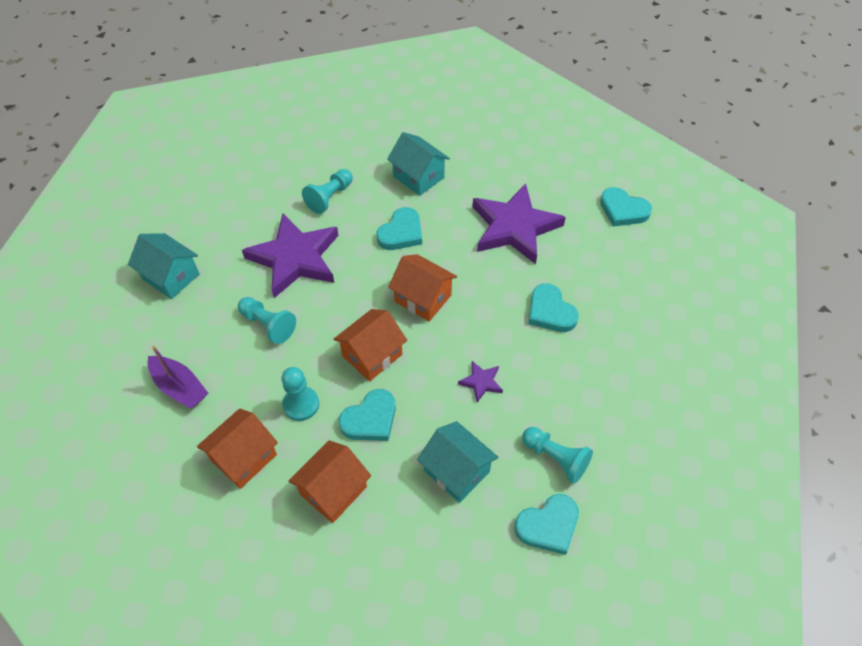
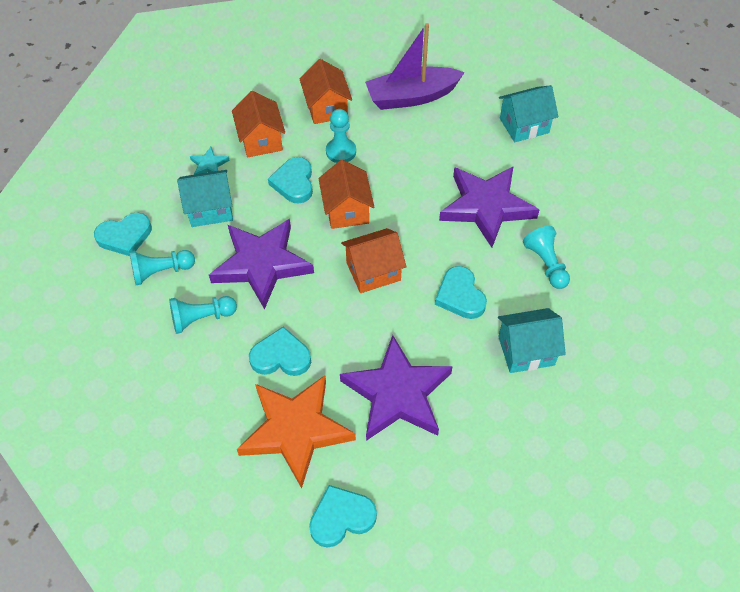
camera: 125 degrees right, 0 degrees up
(180, 387) = (412, 97): purple boat -> purple boat, size x1.54
(268, 325) = (428, 162): turquoise pawn -> turquoise pawn (201, 318)
(402, 517) = (209, 165): none -> turquoise star
(481, 382) = (262, 264): purple star -> purple star, size x2.38
(548, 525) = (125, 236): turquoise heart -> turquoise heart turned 120 degrees counterclockwise
(594, 267) = (295, 430): none -> orange star

